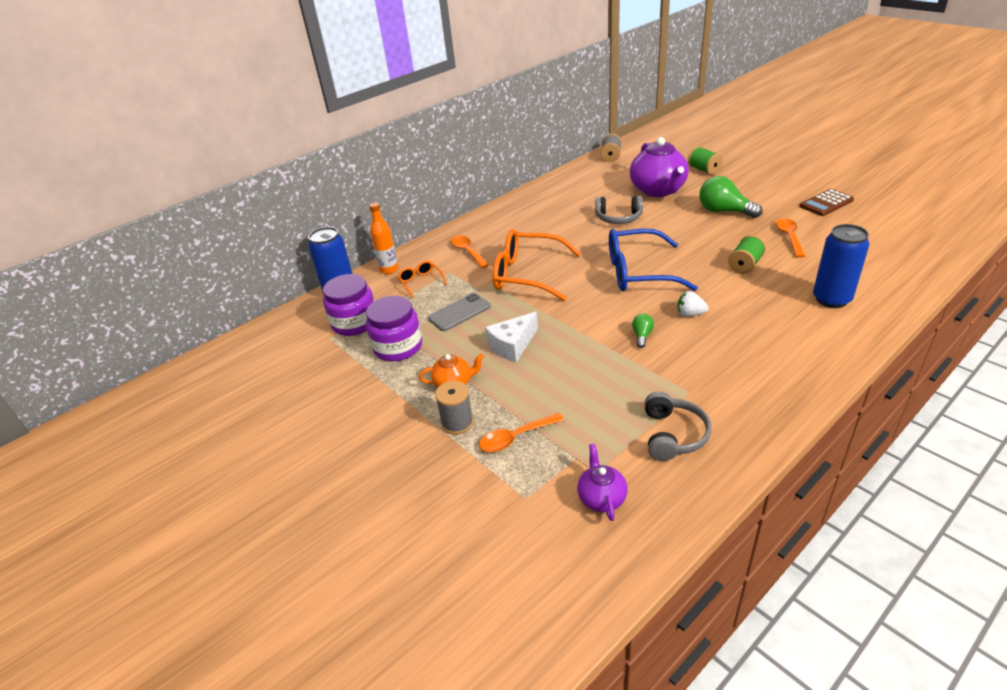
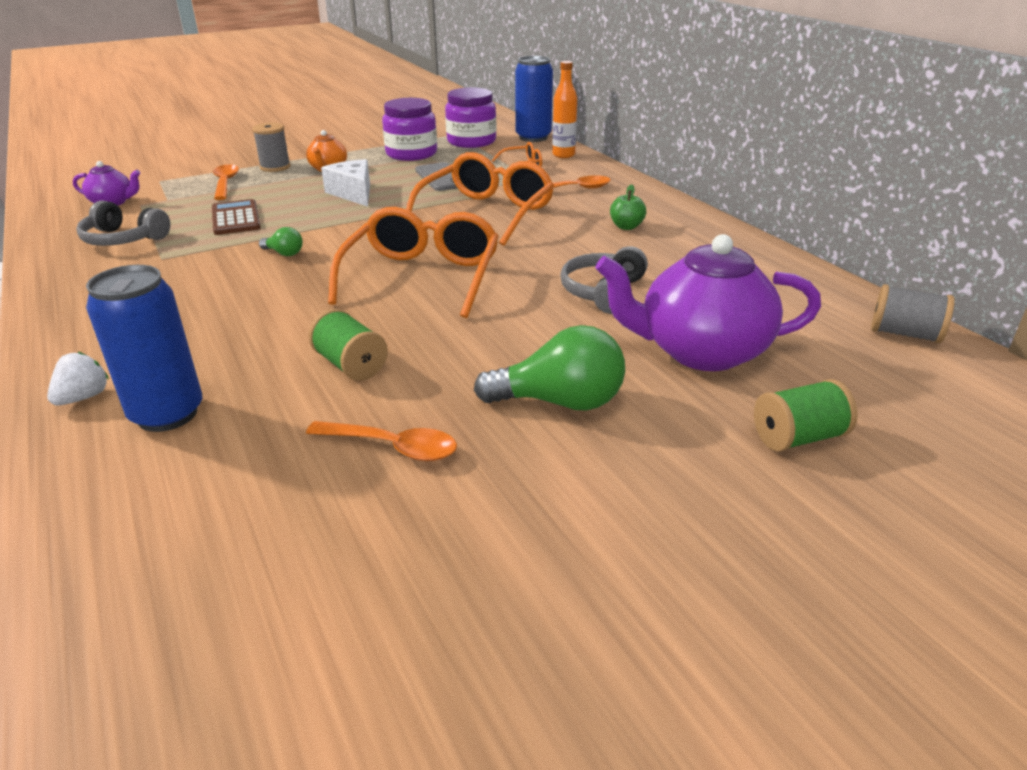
camera: 100 degrees right, 5 degrees down
(527, 225) = (626, 227): none -> green apple
(639, 272) = (422, 277): blue glasses -> orange glasses
(690, 314) = (286, 290): white strawberry -> white strawberry (83, 397)
(724, 211) = (560, 402): green light bulb -> green light bulb turned 45 degrees clockwise
(826, 203) = (500, 579): brown calculator -> brown calculator (236, 218)

